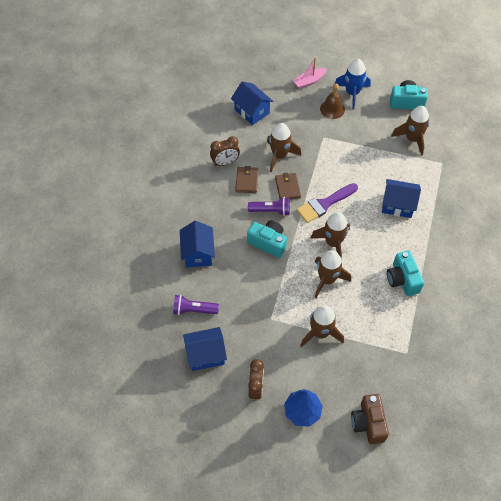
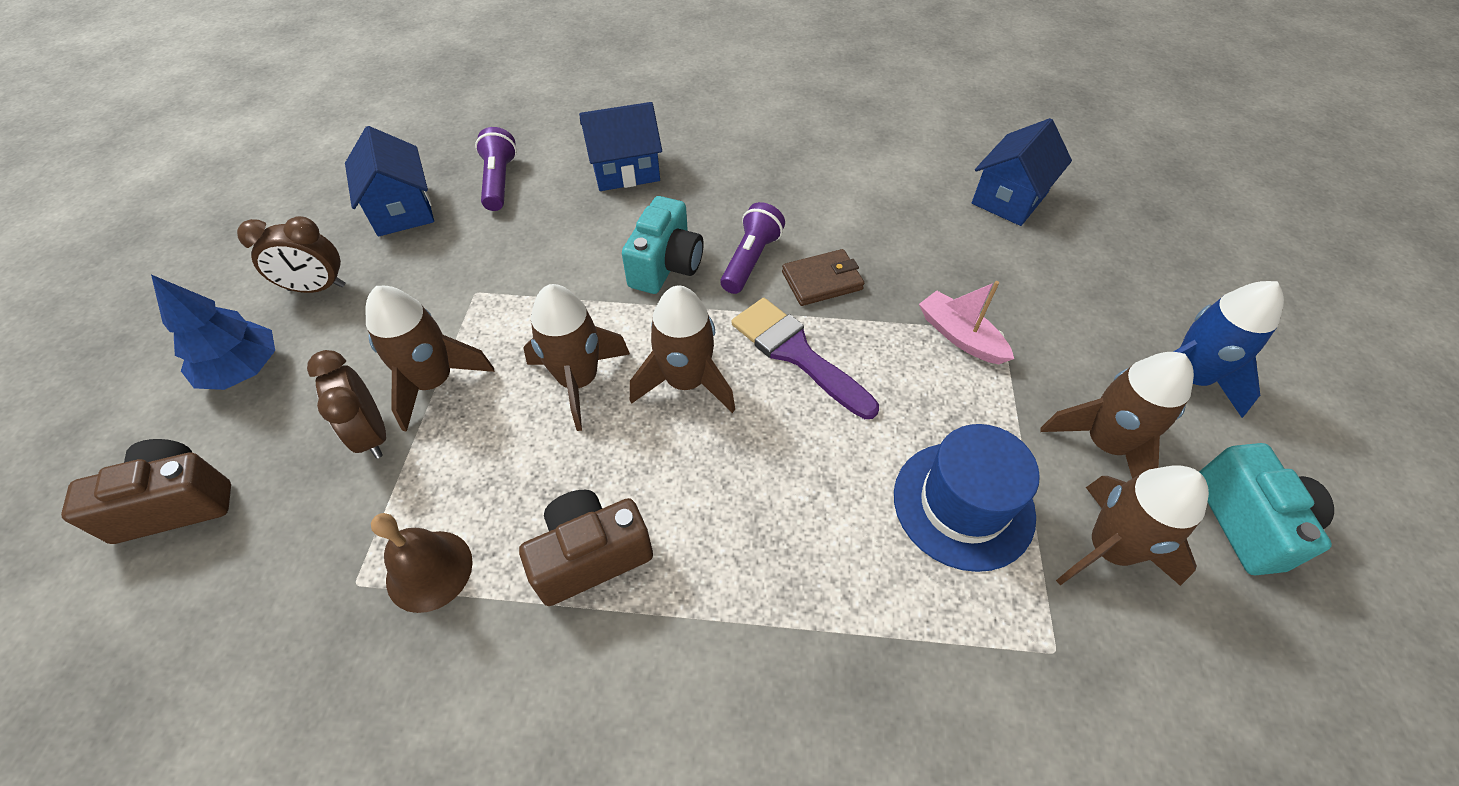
camera: 80 degrees right, 5 degrees down
(225, 162) = (853, 177): brown clock -> brown clock (372, 434)
(247, 181) = (817, 214): brown wallet -> none
(271, 211) = (750, 260): purple flashlight -> purple flashlight turned 150 degrees counterclockwise
(279, 156) = (907, 257): brown rocket -> brown rocket (1105, 444)
(309, 81) = (1164, 284): pink boat -> pink boat (960, 336)
(332, 109) = (1104, 339): brown bell -> brown bell (429, 570)
(394, 170) = (963, 504): none -> blue hat
(397, 205) = (843, 524): blue house -> none
(402, 279) = (590, 556): turquoise camera -> brown camera

